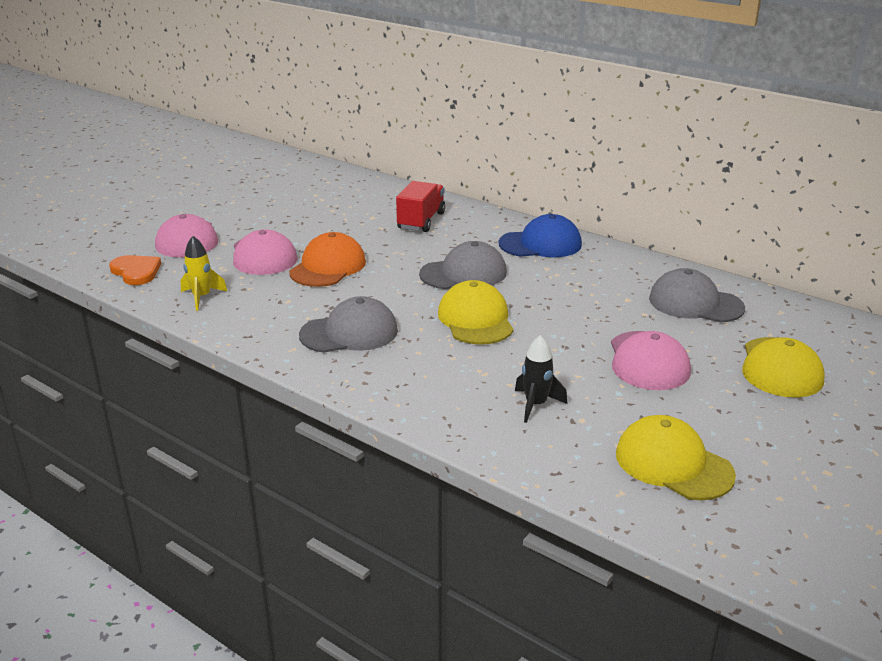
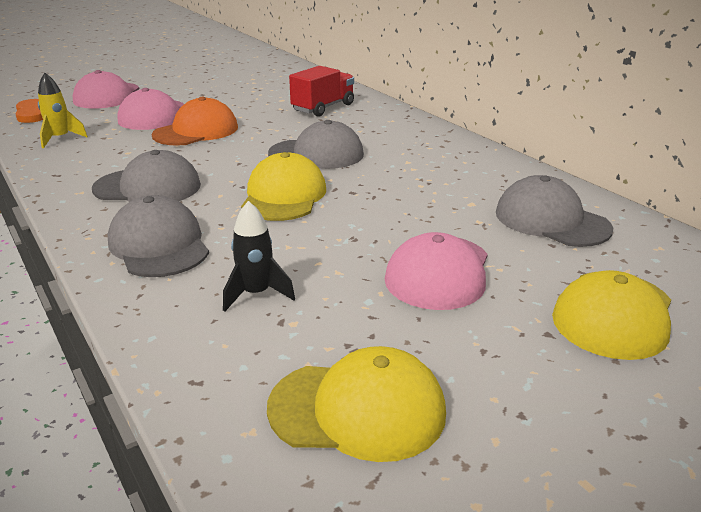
camera: 20 degrees right, 0 degrees up
(420, 382) = (159, 245): none -> grey cap
(540, 244) = (422, 140): blue cap -> none
(673, 464) = (357, 409): yellow cap -> yellow cap turned 120 degrees clockwise

